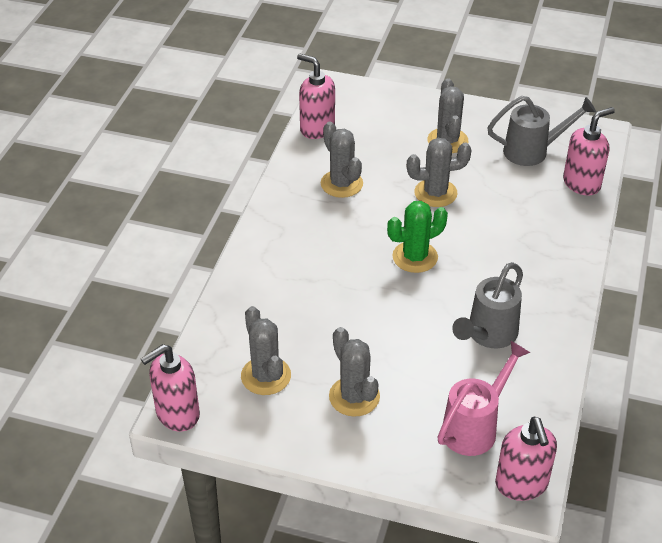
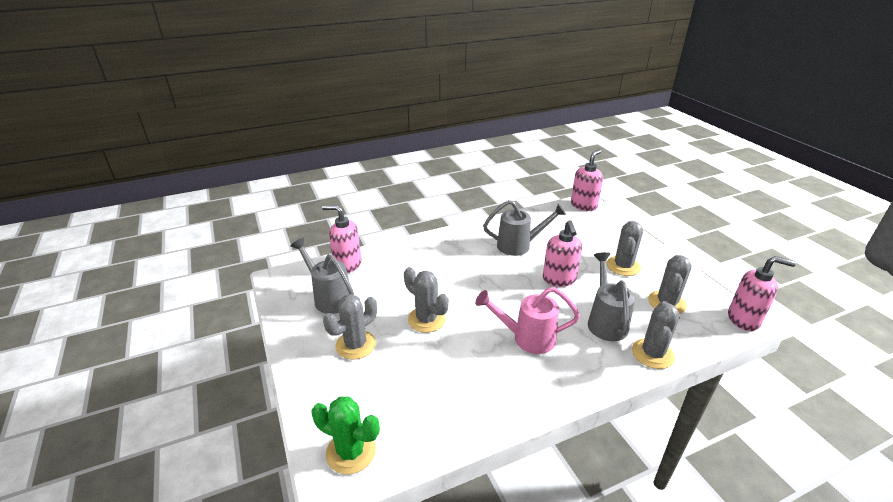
camera: 130 degrees left, 10 degrees down
(299, 306) = (605, 321): none -> grey watering can
(317, 128) = (418, 443): pink soap dispenser -> pink soap dispenser (559, 279)
(341, 184) = (473, 375): grey cactus -> grey cactus (652, 354)
(415, 257) = (499, 297): green cactus -> green cactus (351, 452)
(475, 427) = (577, 226): pink watering can -> pink watering can (527, 338)

